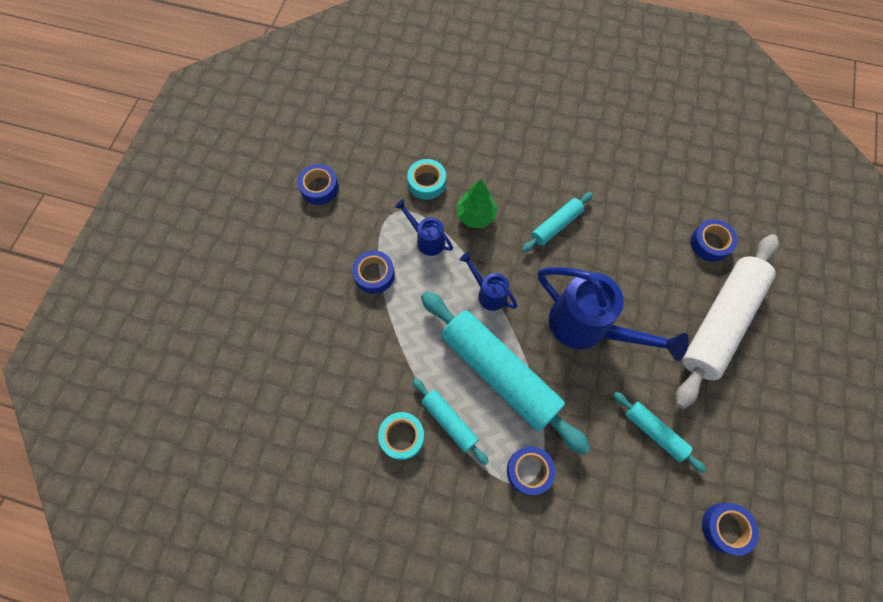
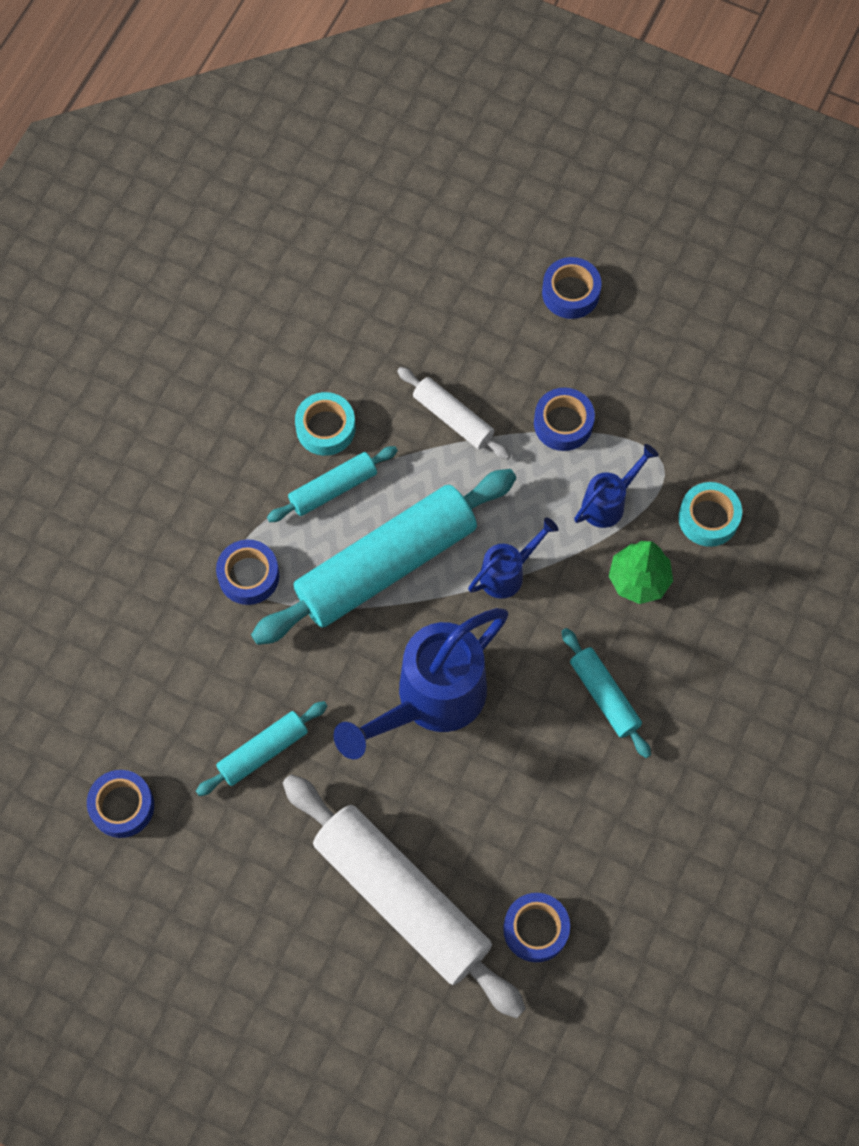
camera: 100 degrees right, 0 degrees up
(319, 188) = (720, 365): blue tape -> blue tape (570, 293)
(380, 346) = (453, 418): none -> white rolling pin

